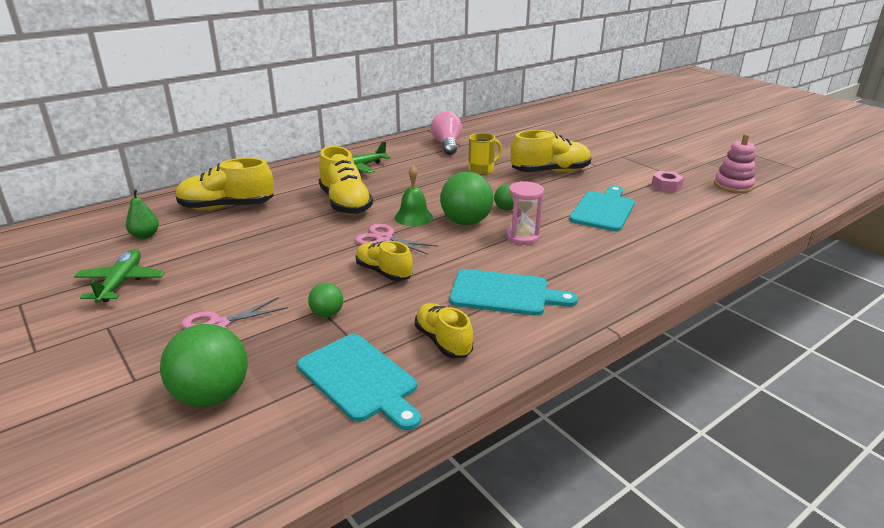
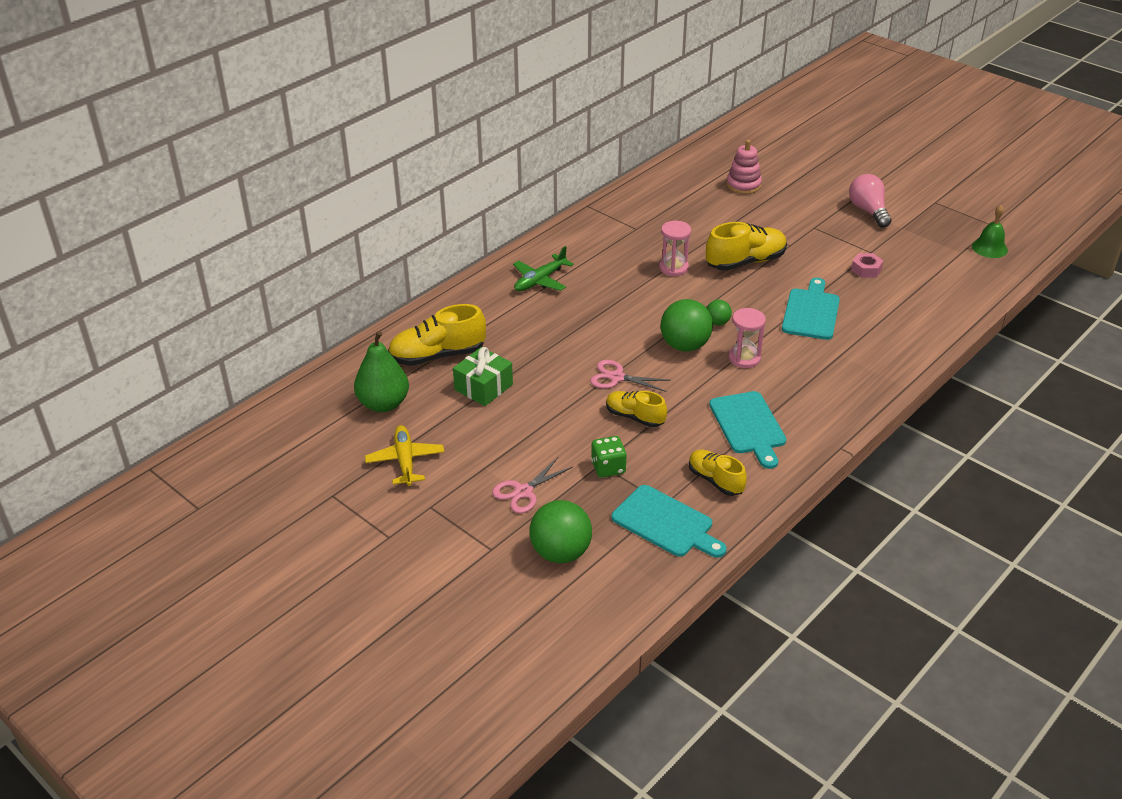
camera: 10 degrees left, 10 degrees up
(121, 283) = (405, 461): green plane -> yellow plane
(145, 236) = (383, 404): green pear -> green pear, size x1.80
(249, 233) = (483, 387): none -> green gift
(327, 314) = (608, 468): green ball -> green dice
(345, 203) = (555, 335): yellow shoe -> none
(413, 217) = (632, 345): green bell -> green bell (989, 248)
(447, 145) = (620, 230): pink light bulb -> pink light bulb (868, 211)
(482, 170) = (673, 268): yellow mug -> pink hourglass
(504, 293) = (748, 426): turquoise cutting board -> turquoise cutting board turned 75 degrees clockwise
(733, 185) = (931, 261): pink stacking toy -> pink stacking toy (743, 185)

